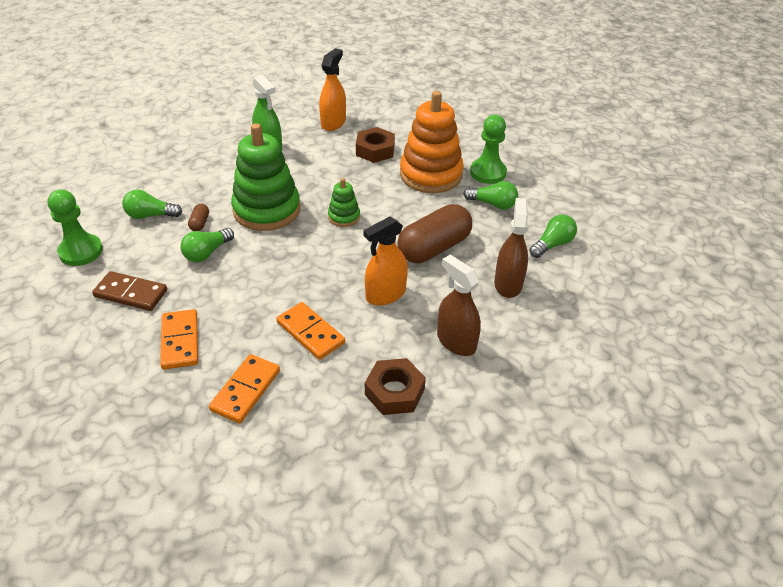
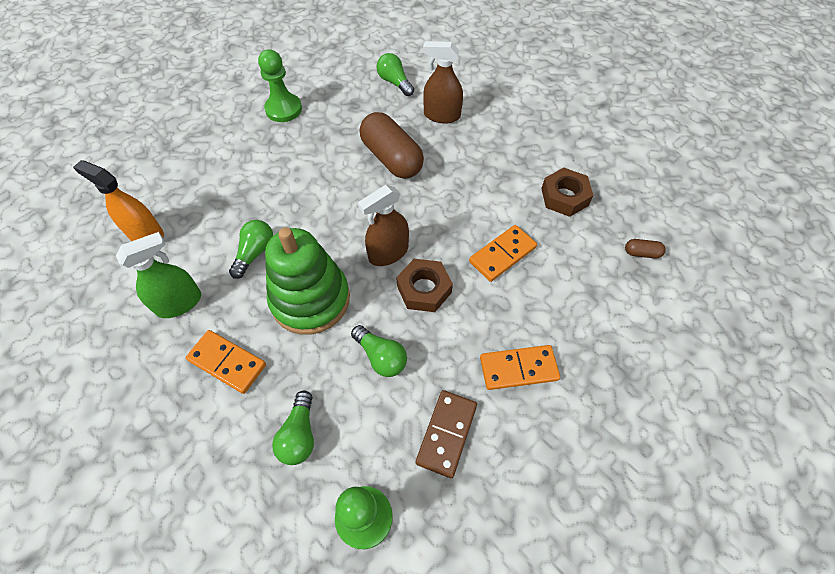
camera: 85 degrees left, 15 degrees up
(200, 223) = (325, 371): brown capsule -> brown capsule (641, 253)
(246, 390) = (575, 304): orange domino -> orange domino (227, 362)
(344, 217) = (335, 226): green stacking toy -> none
(375, 150) = (218, 195): brown nut -> brown nut (424, 289)
(385, 294) = (453, 197): orange spray bottle -> none
(431, 175) = (276, 151): orange stacking toy -> none
(456, 341) = (508, 154): brown spray bottle -> brown spray bottle (388, 253)
(493, 204) = (334, 112): green light bulb -> green light bulb (255, 253)

